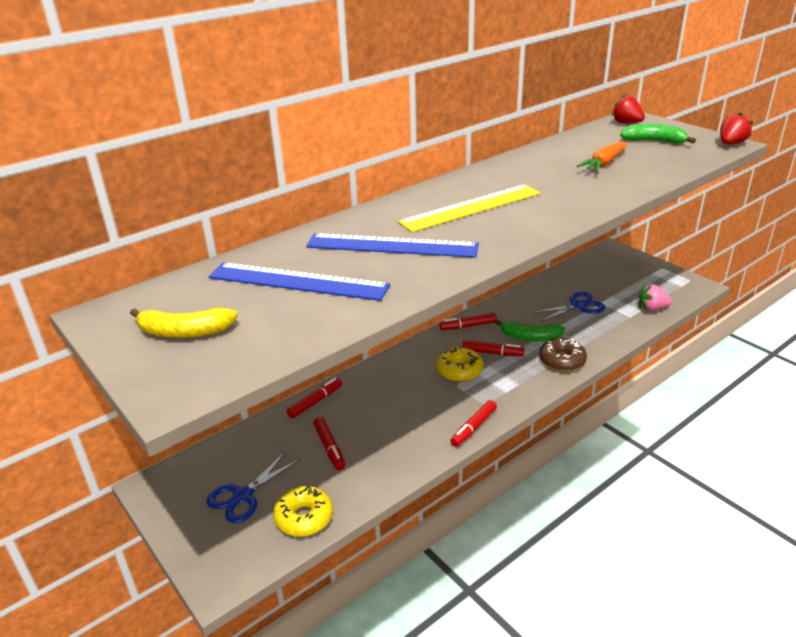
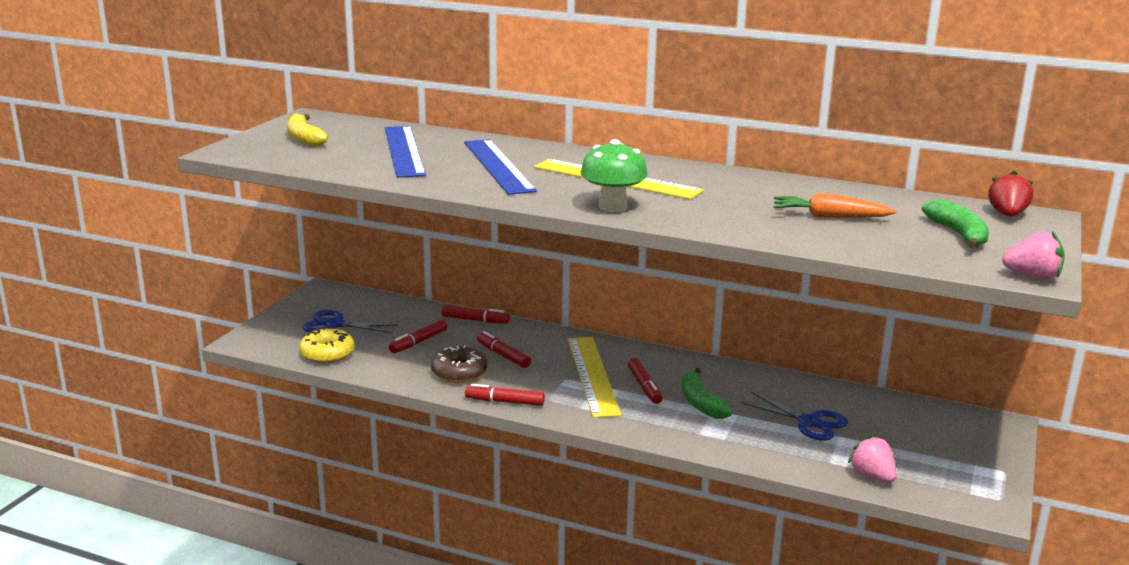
camera: 60 degrees right, 10 degrees down
(459, 370) = (592, 375): yellow donut -> yellow ruler
(468, 326) = (681, 363): red marker -> red marker (503, 355)
(538, 223) = (612, 207): none -> green mushroom
(562, 360) = (674, 430): brown donut -> brown donut (459, 373)
(731, 144) = (1032, 277): red strawberry -> pink strawberry

